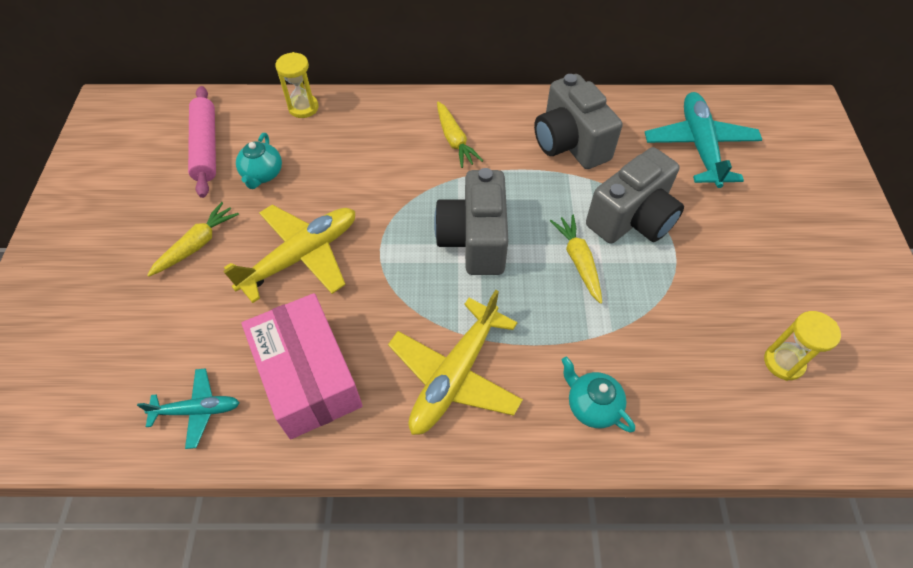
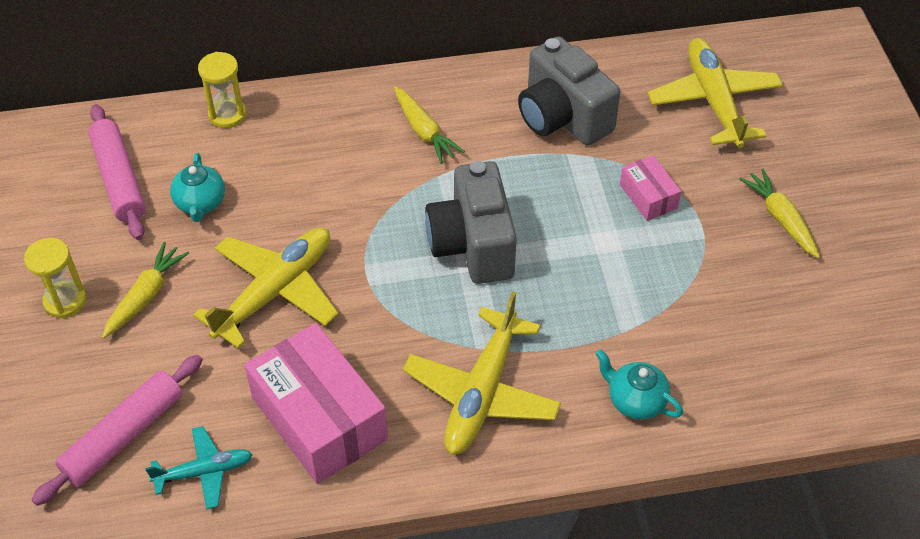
camera: 10 degrees left, 5 degrees down
(141, 365) = (124, 436): none -> pink rolling pin
(578, 261) = (595, 252): yellow carrot -> yellow carrot (780, 219)
(632, 219) = (648, 196): grey camera -> pink box
(699, 146) = (713, 101): turquoise plane -> yellow plane
(783, 362) = (831, 326): yellow hourglass -> yellow hourglass (65, 301)

